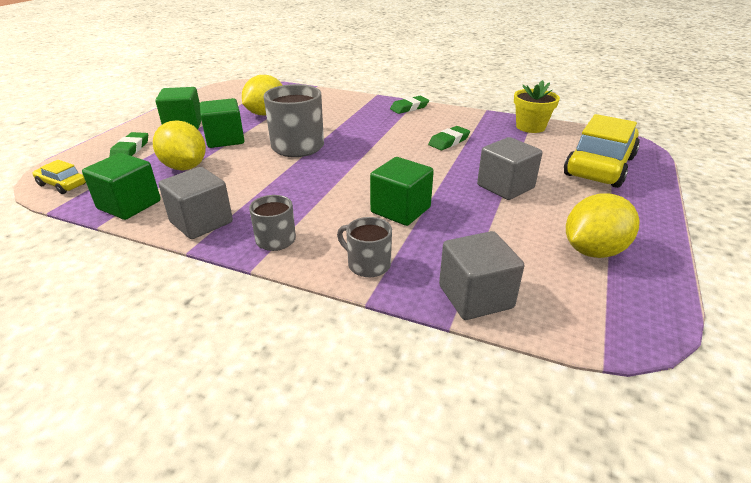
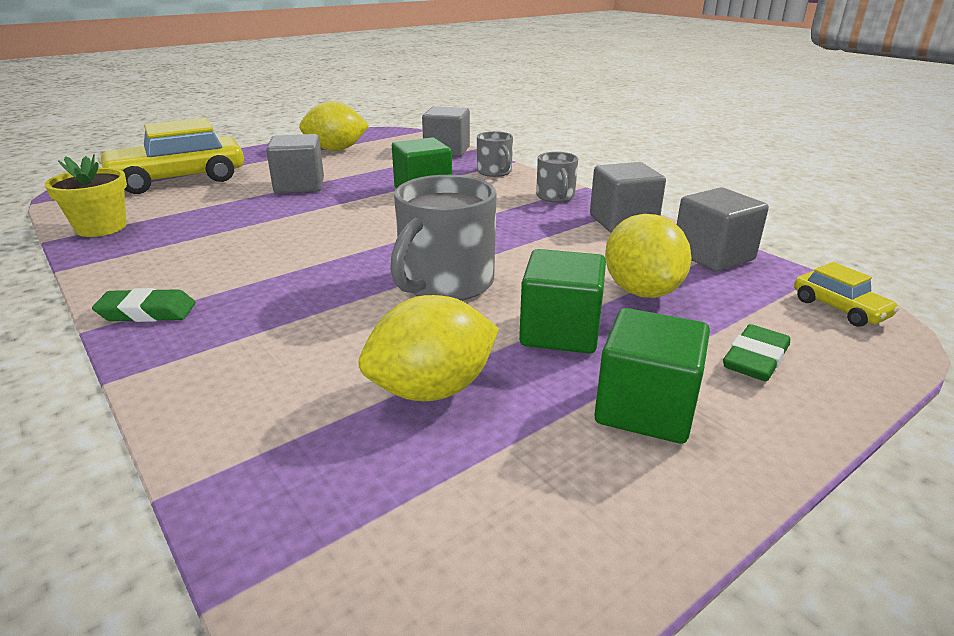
camera: 150 degrees left, 5 degrees down
(129, 205) = (713, 256): green cube -> grey cube
(449, 141) = (241, 236): green eraser -> none

